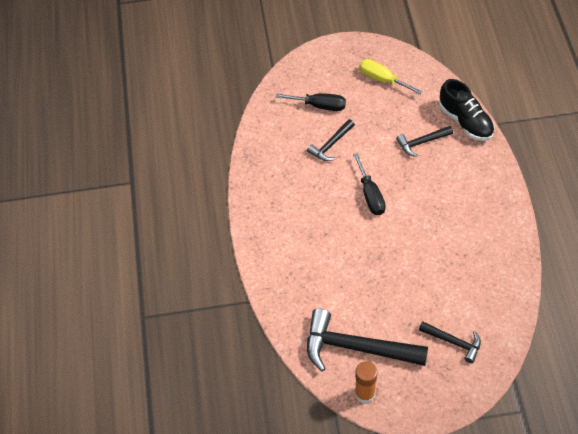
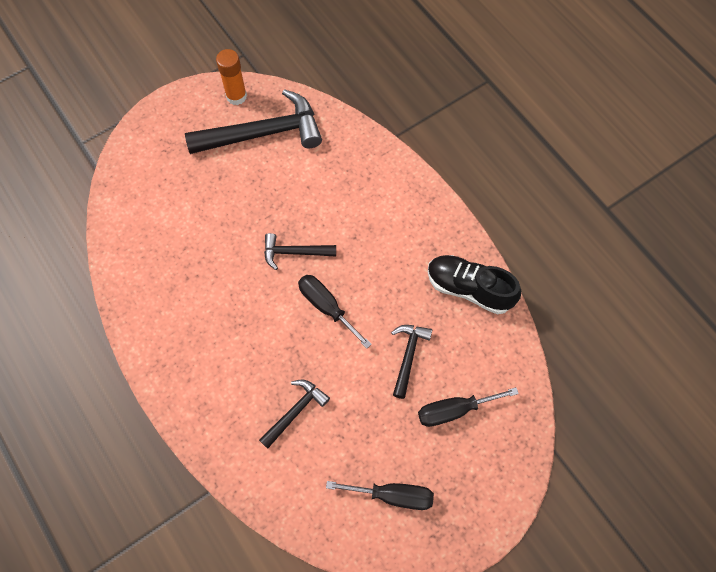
camera: 150 degrees right, 10 degrees up
(382, 79) = (393, 495): yellow screwdriver -> black screwdriver
(453, 342) = (167, 177): black hammer -> black hammer (294, 252)
(465, 121) = (250, 473): black shoe -> black shoe (469, 289)

